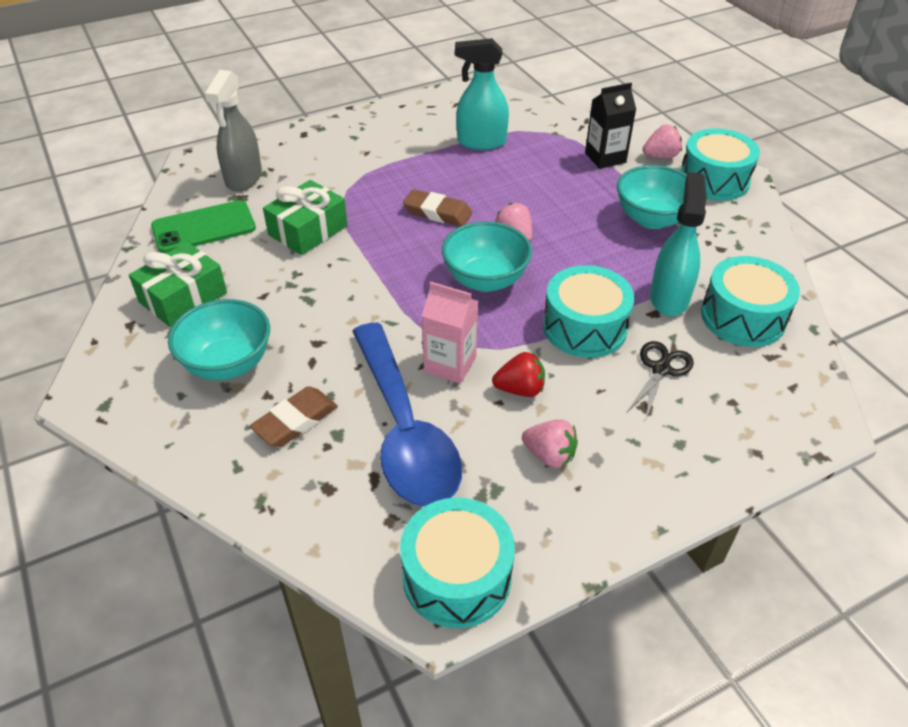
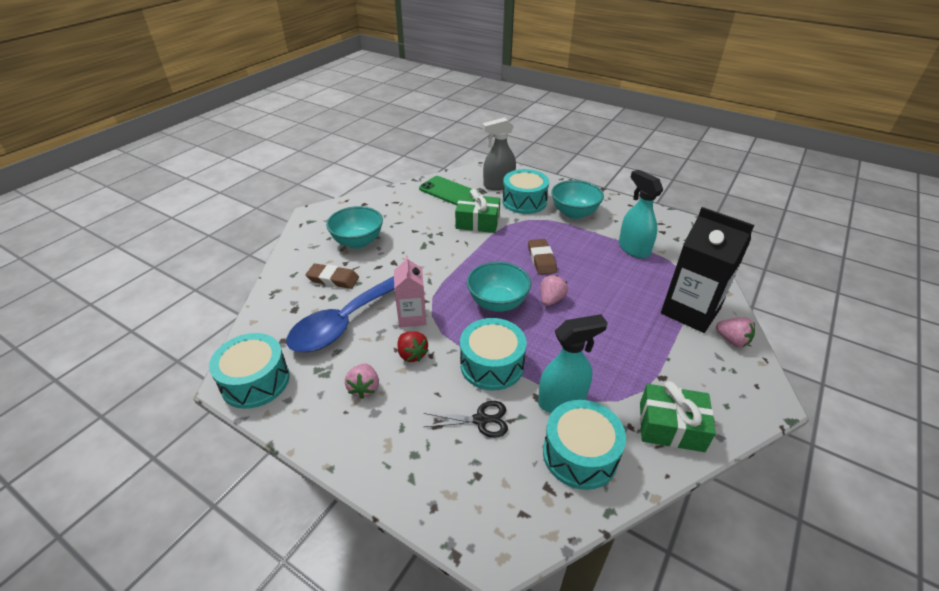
camera: 60 degrees right, 5 degrees down
(183, 297) = (393, 209): green gift -> green gift (671, 426)
(605, 158) = (690, 311): black carton -> black carton, size x1.68
(651, 219) = (645, 361): turquoise bowl -> turquoise bowl (574, 213)
(714, 180) = (740, 383): turquoise drum -> turquoise drum (524, 201)

